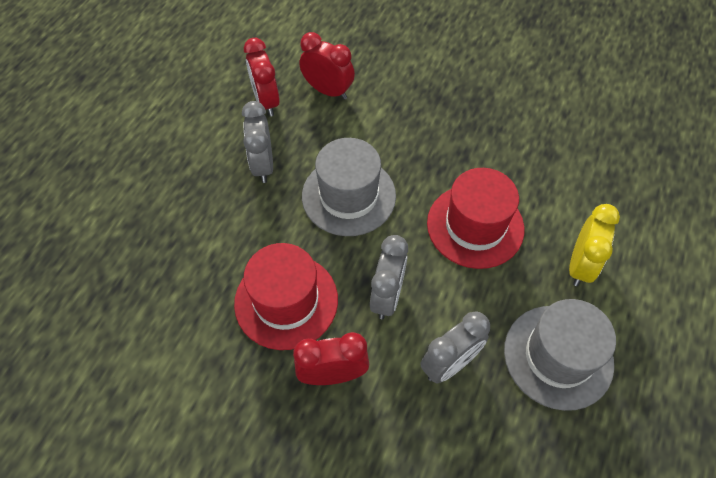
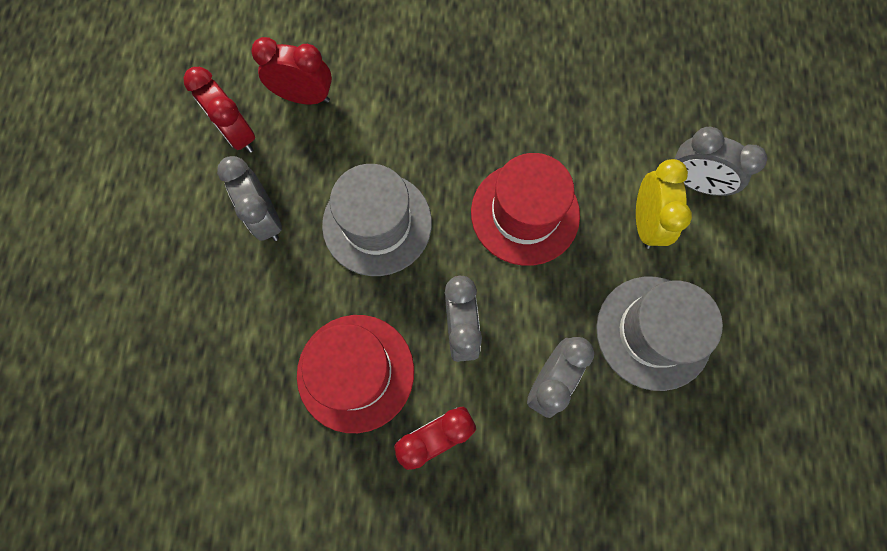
camera: 20 degrees left, 15 degrees up
(636, 248) = (694, 183): none -> grey clock

